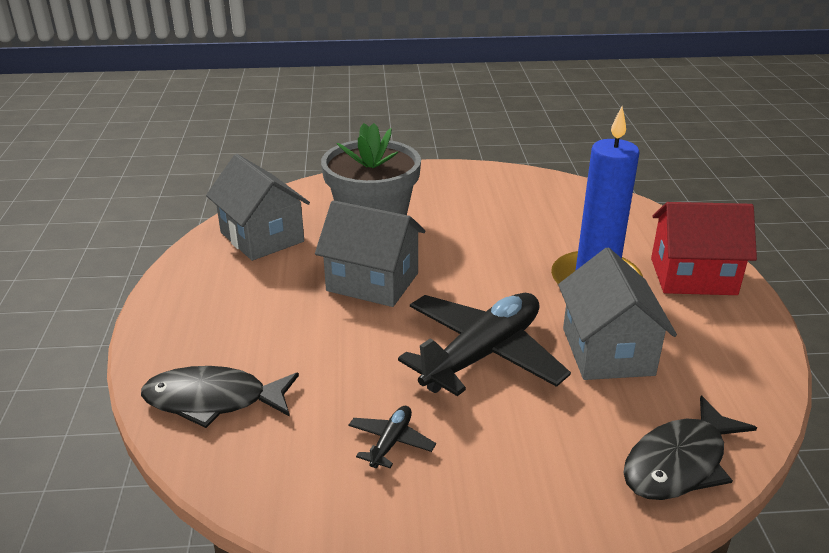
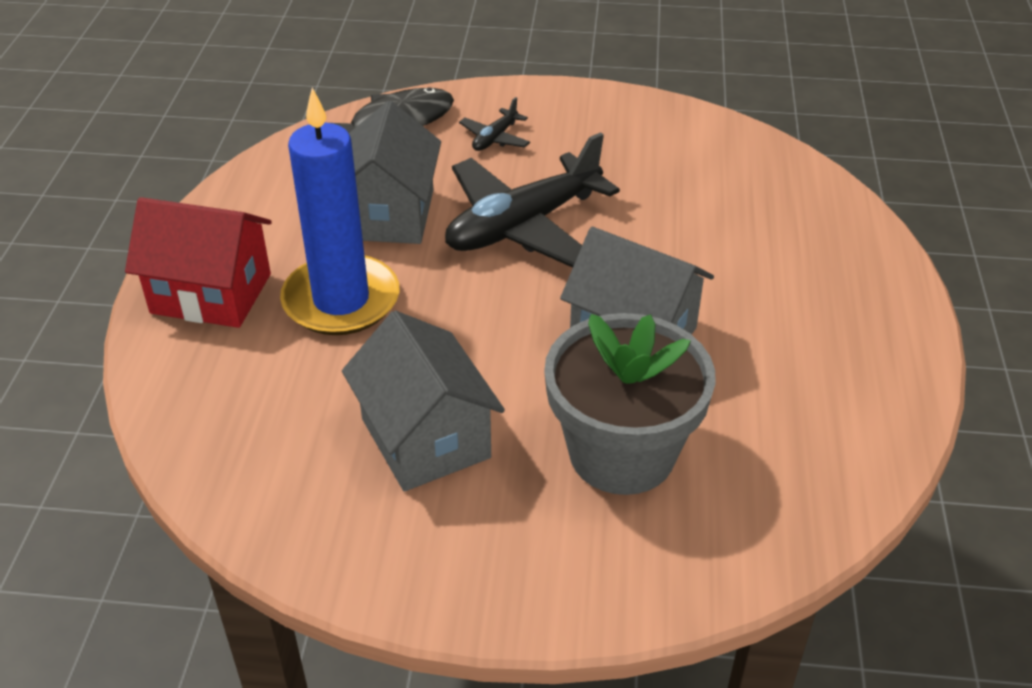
camera: 170 degrees left, 10 degrees up
(213, 400) = (803, 211): black fish -> none
(262, 237) = (803, 444): grey house -> grey house (425, 438)
(391, 442) = (632, 160): black plane -> black plane (495, 138)

